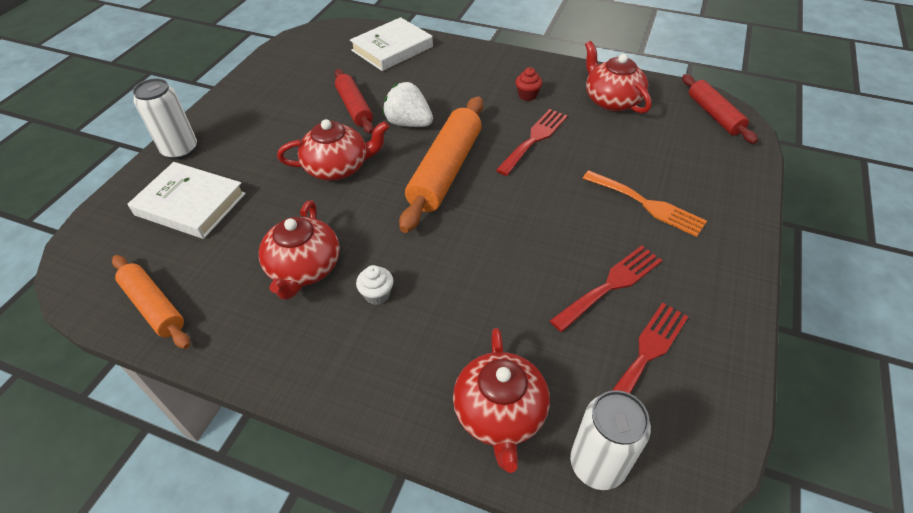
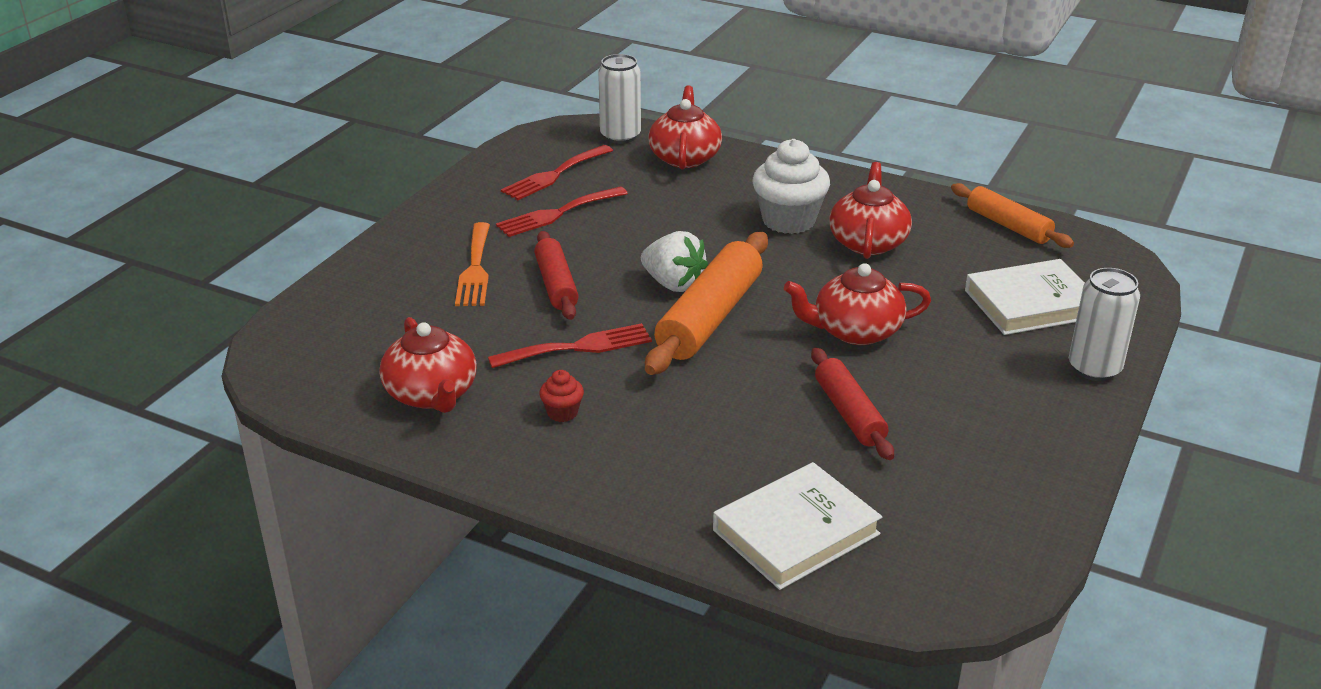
camera: 175 degrees left, 15 degrees down
(190, 204) = (1031, 304): white book -> white book turned 45 degrees counterclockwise
(377, 295) = (788, 220): white cupcake -> white cupcake, size x2.13
(408, 123) = (759, 382): white strawberry -> white strawberry (673, 284)
(534, 139) = (578, 347): red fork -> red fork turned 150 degrees counterclockwise
(647, 204) = (475, 269): orange fork -> orange fork turned 135 degrees counterclockwise
(714, 115) = (296, 361): red rolling pin -> red rolling pin (556, 285)

